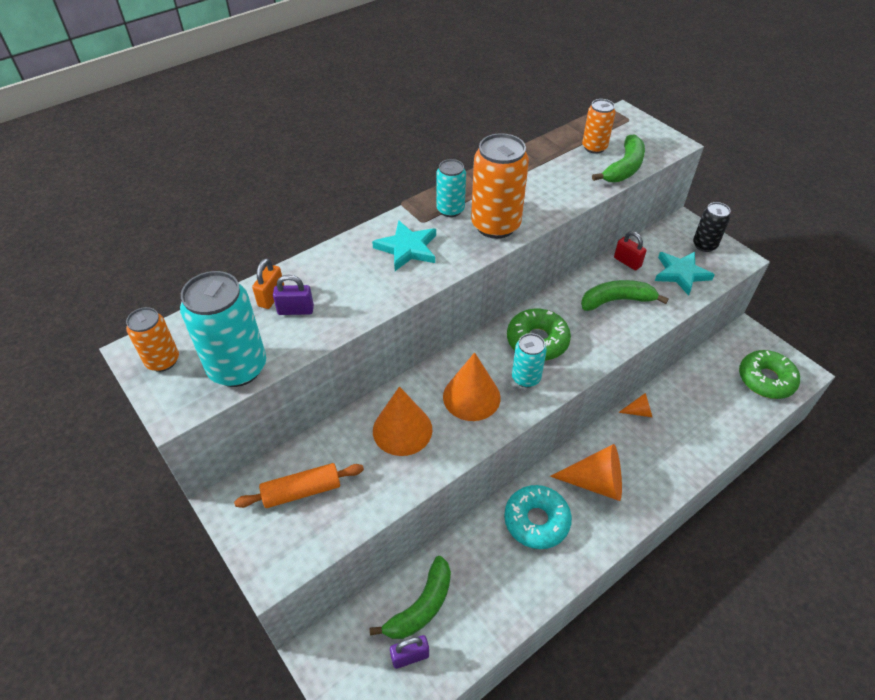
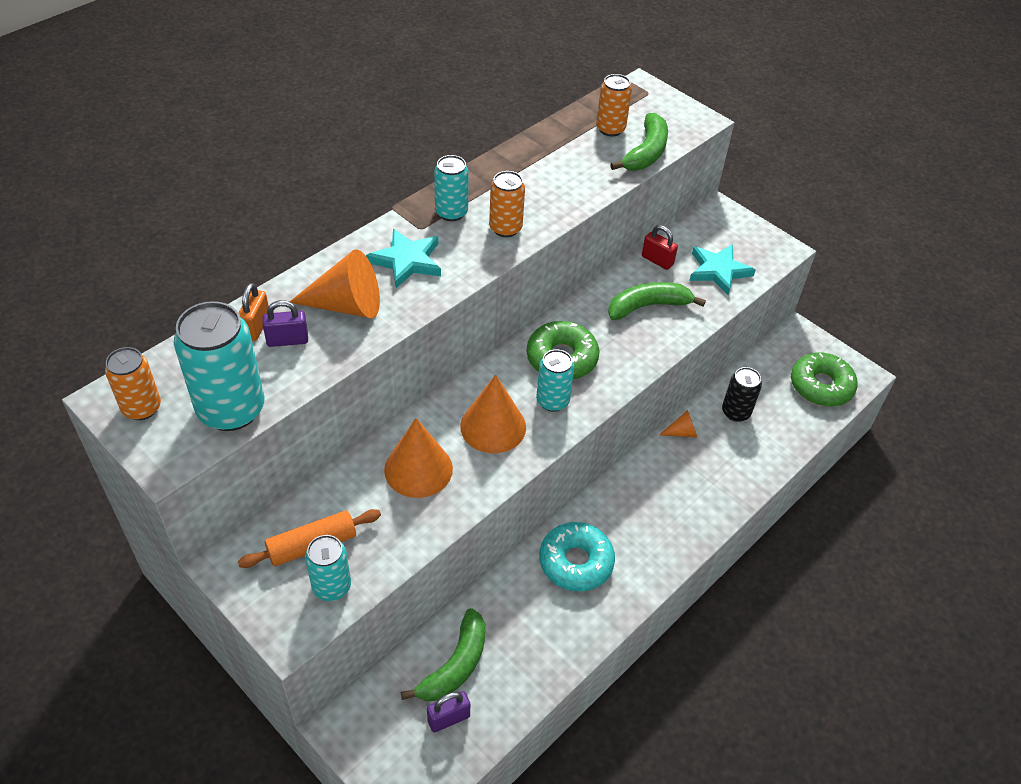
camera: 10 degrees left, 0 degrees up
(313, 531) = (331, 586): none -> turquoise can
(495, 225) = (505, 228): orange can -> orange can, size x0.58
(595, 482) = (638, 515): orange cone -> orange cone (346, 305)
(704, 245) = (743, 236): black can -> black can (736, 412)

